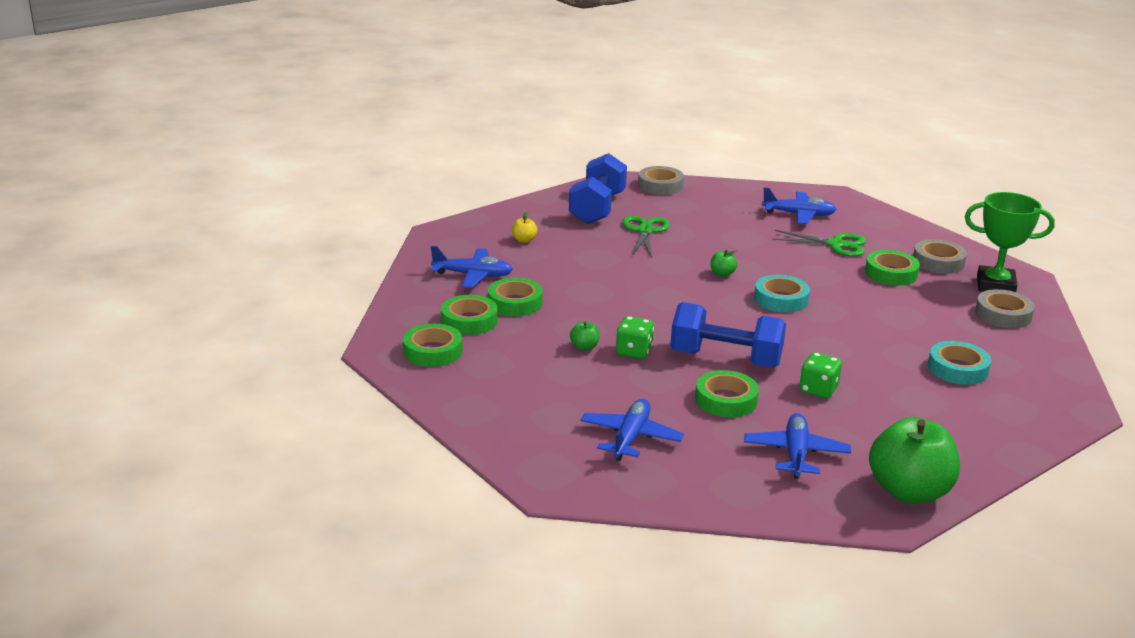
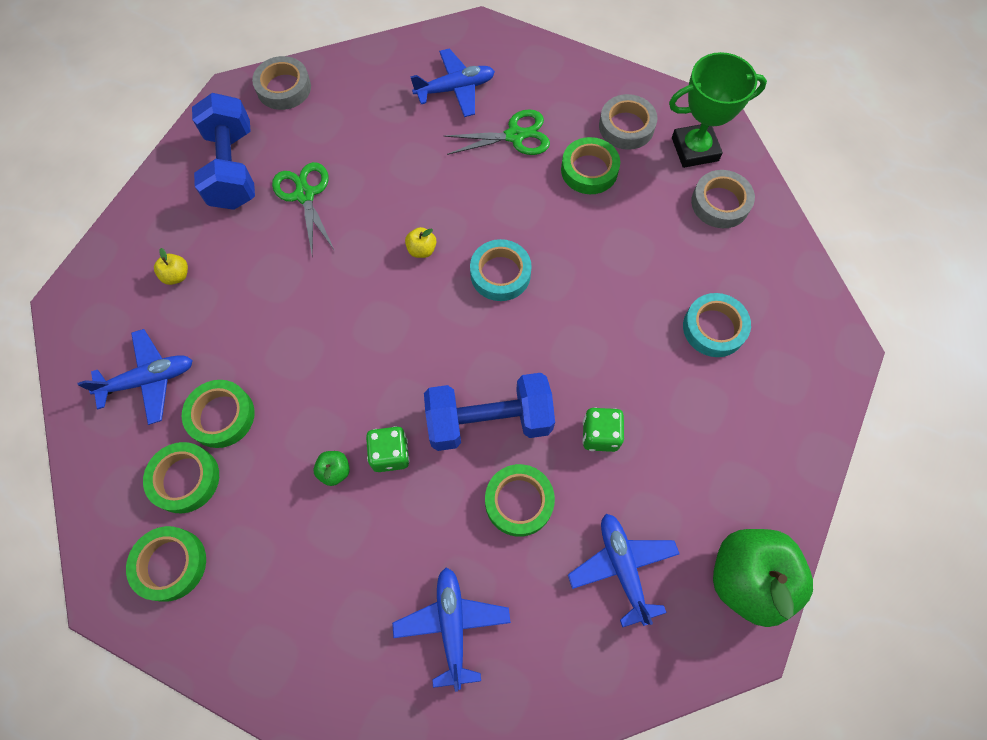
camera: 25 degrees left, 40 degrees up
(722, 274) = (422, 250): green apple -> yellow apple

